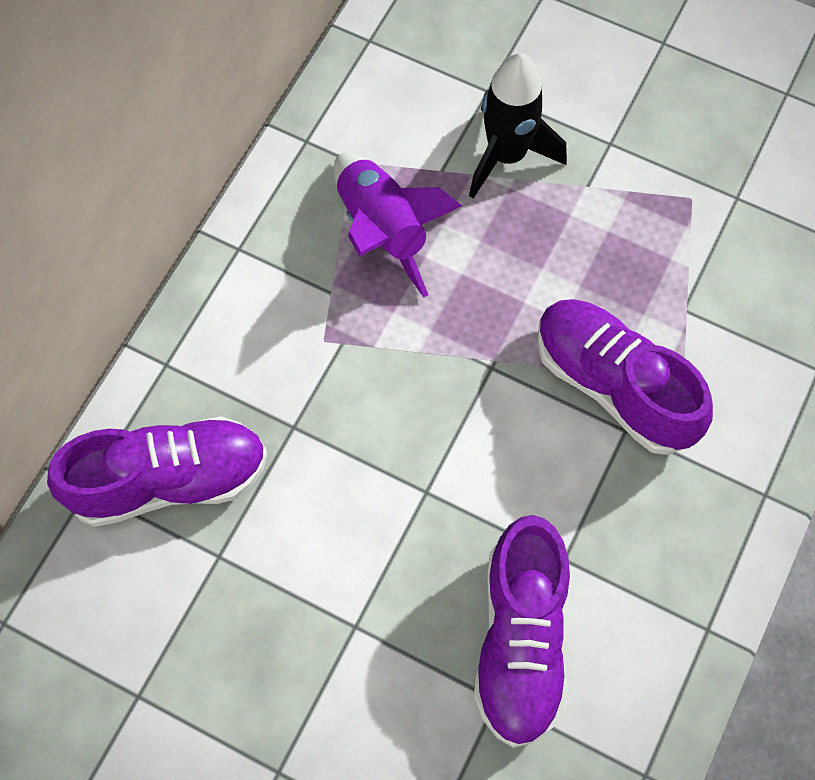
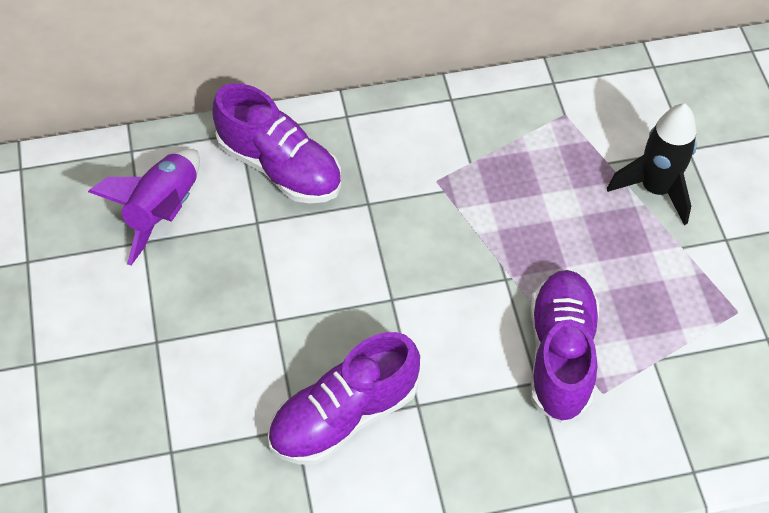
camera: 50 degrees right, 10 degrees down
(383, 230) = (537, 160): purple rocket -> purple rocket (163, 211)

